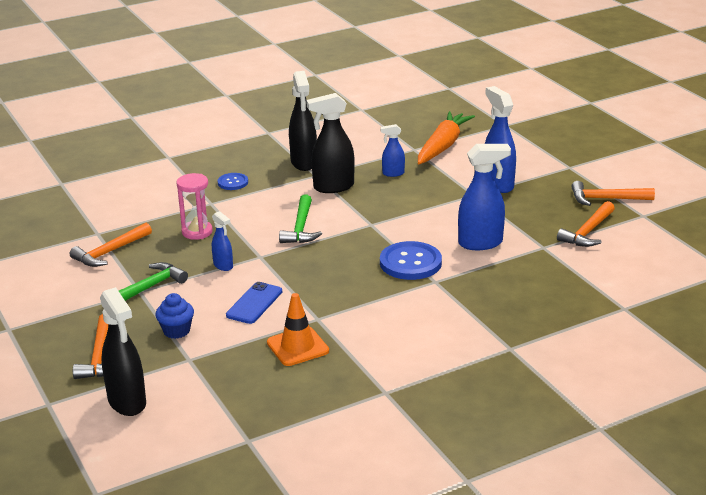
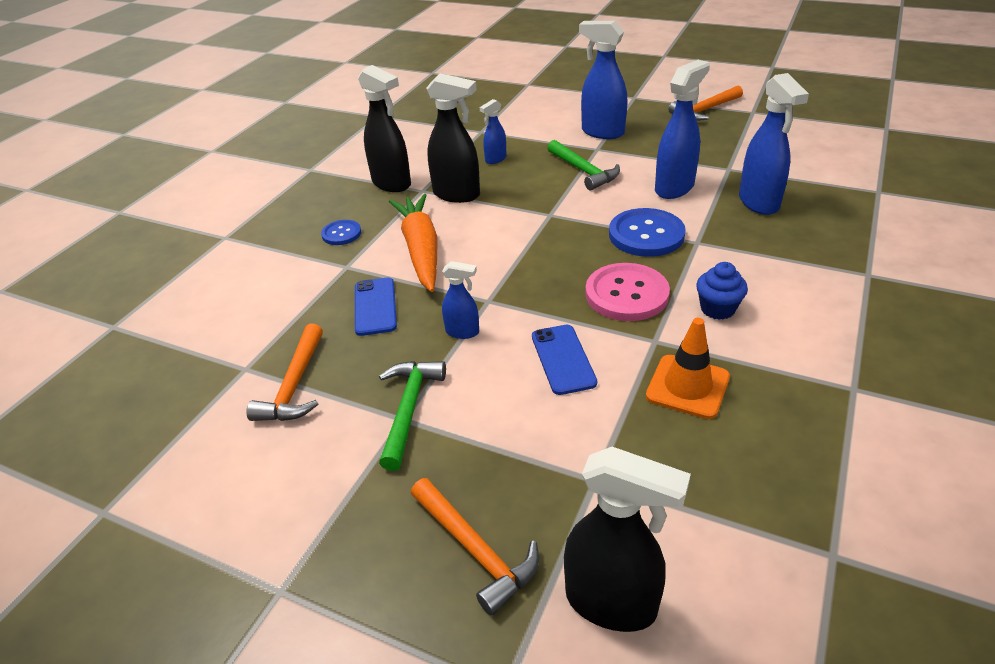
camera: 35 degrees left, 10 degrees up
(176, 331) = (525, 448): blue cupcake -> blue cupcake (717, 309)
(197, 232) = (375, 306): pink hourglass -> blue phone
(301, 228) = (486, 249): green hammer -> green hammer (584, 171)
(333, 187) = (457, 194): black spray bottle -> black spray bottle turned 105 degrees counterclockwise
(341, 289) = (626, 294): none -> pink button
(442, 146) = (502, 119): orange carrot -> orange carrot (421, 250)
(521, 277) = (759, 203): none -> blue spray bottle
(588, 232) = (739, 141): orange hammer -> none

